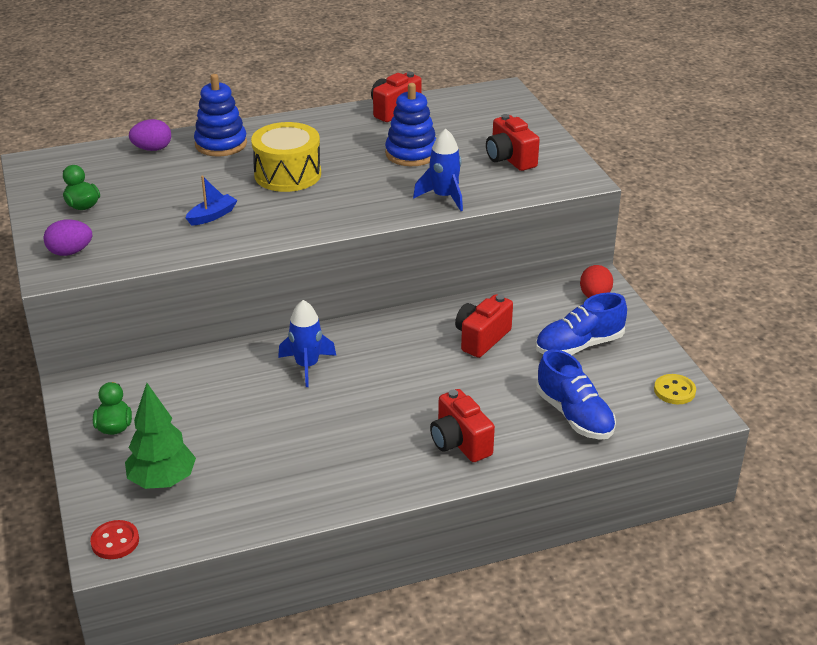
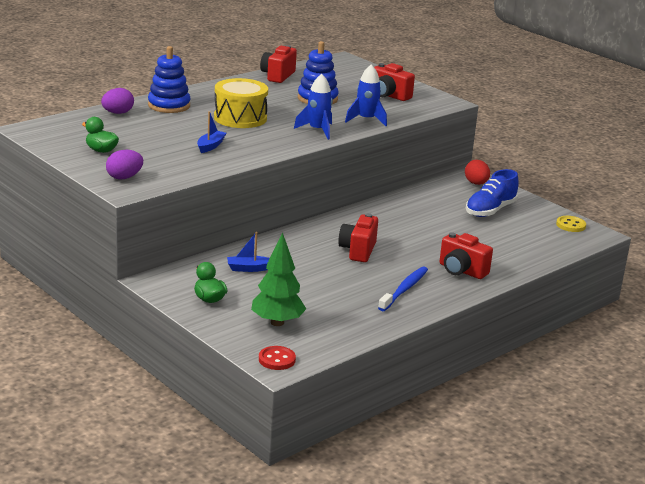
camera: 25 degrees left, 10 degrees down
(198, 388) = (249, 268): none -> blue boat
(307, 366) = (317, 246): blue rocket -> blue rocket (317, 130)
(360, 459) = (404, 289): none -> blue toothbrush
(481, 338) = (423, 215): red camera -> red camera (358, 250)
(574, 415) = (521, 246): blue shoe -> none

